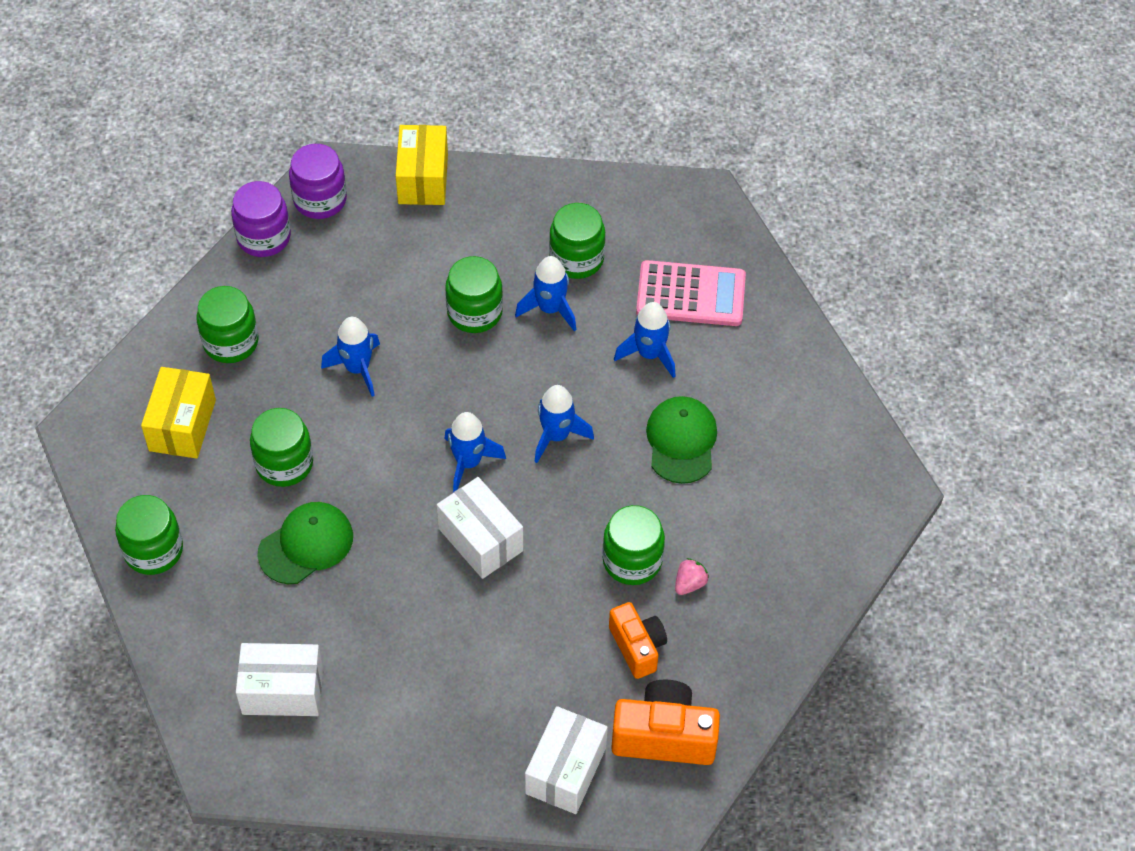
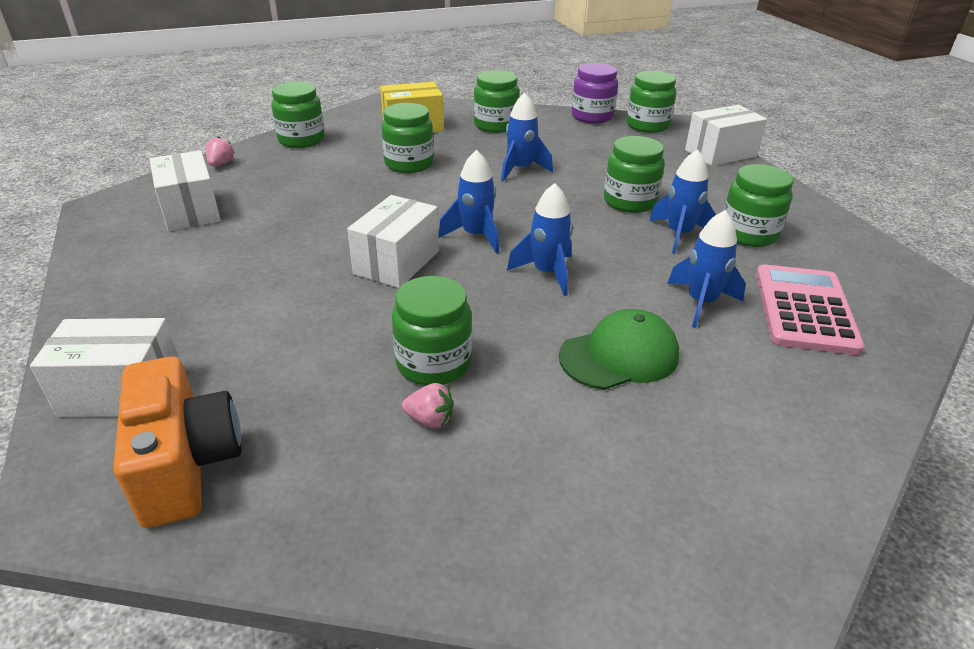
camera: 65 degrees right, 20 degrees down
(176, 646) = (221, 164): none -> pink strawberry
(306, 545) = (339, 188): green cap -> none
(320, 200) = (647, 125): purple jar -> green jar
(423, 179) = (720, 153): yellow box -> white box
(637, 647) = (316, 401): orange camera -> none
(690, 295) = (805, 310): pink calculator -> pink calculator turned 150 degrees counterclockwise

